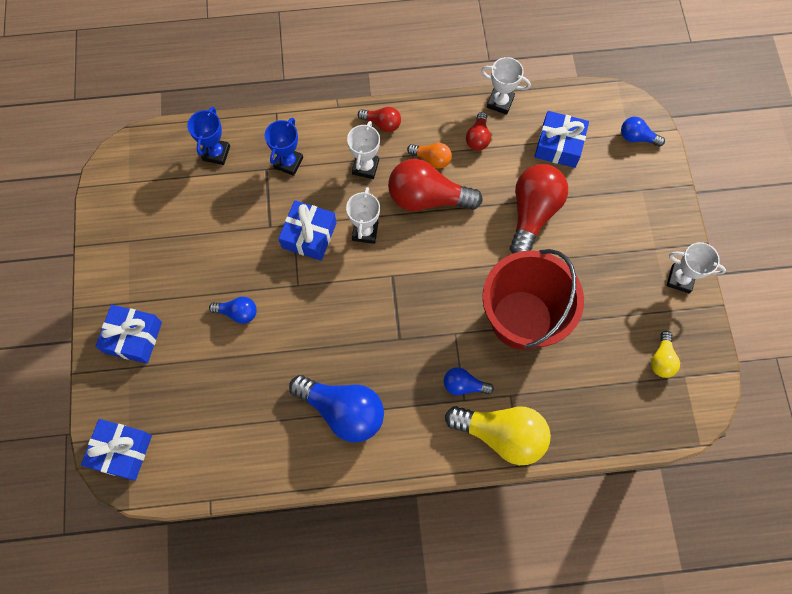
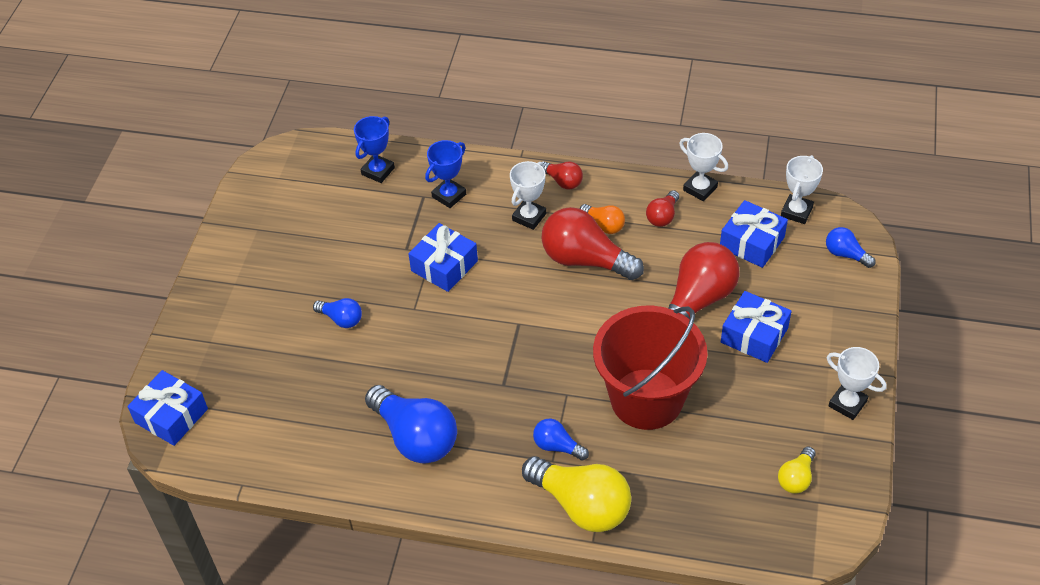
camera: 20 degrees right, 20 degrees down
(133, 337) = (226, 316): blue gift -> blue gift (754, 335)
(365, 231) = (505, 276): white trophy -> white trophy (796, 212)

